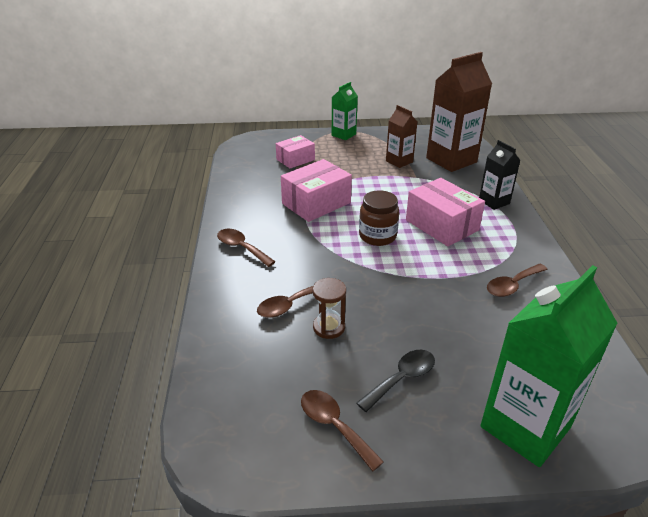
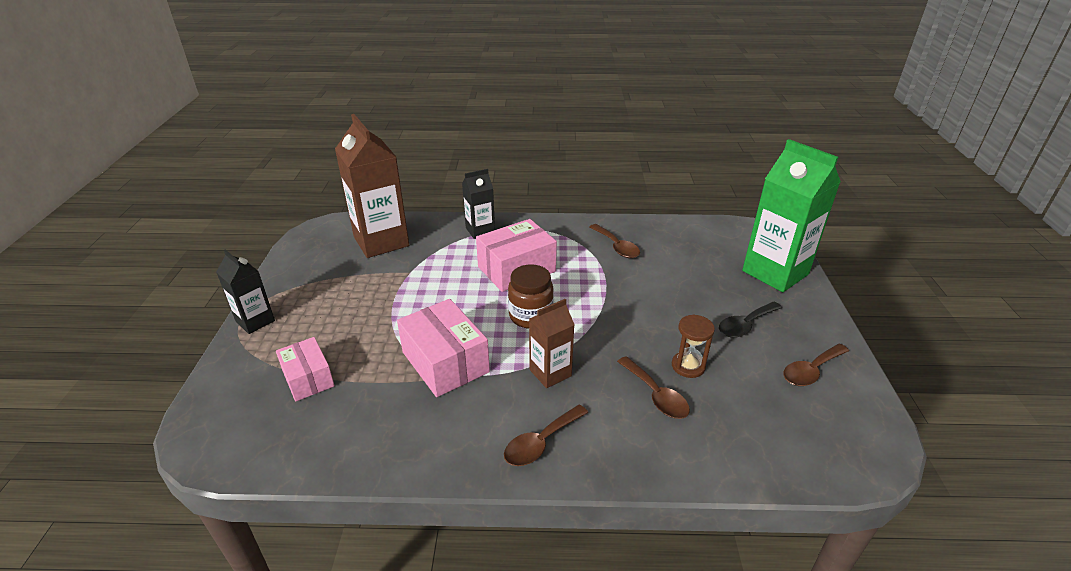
camera: 85 degrees left, 0 degrees up
(343, 135) = (255, 321): green carton -> black carton
(399, 161) = (365, 280): brown carton -> brown carton (550, 373)
(402, 379) = (745, 325): black spoon -> black spoon turned 90 degrees counterclockwise

